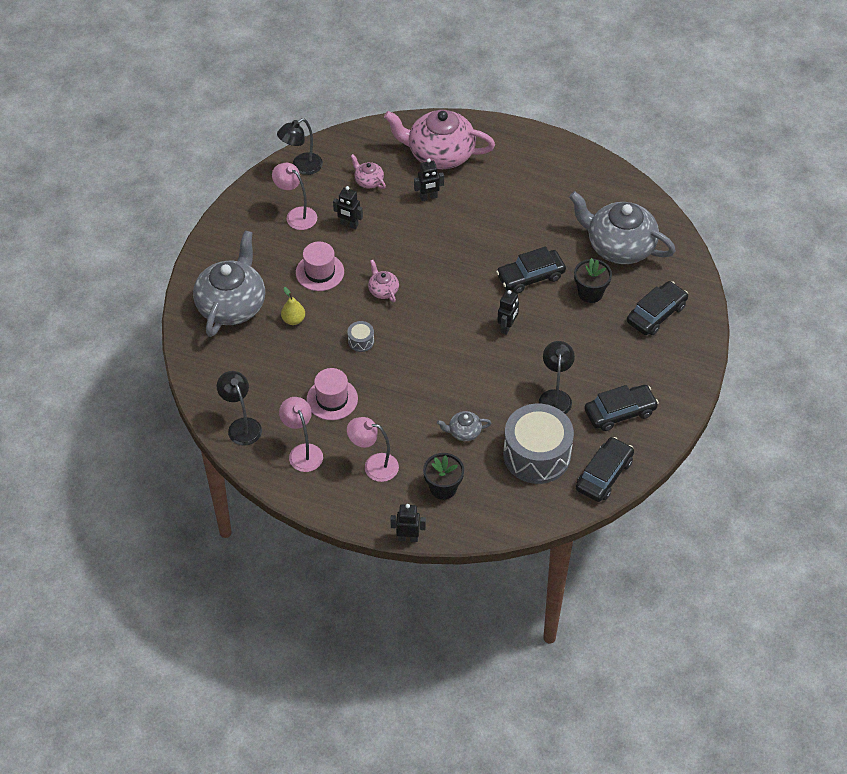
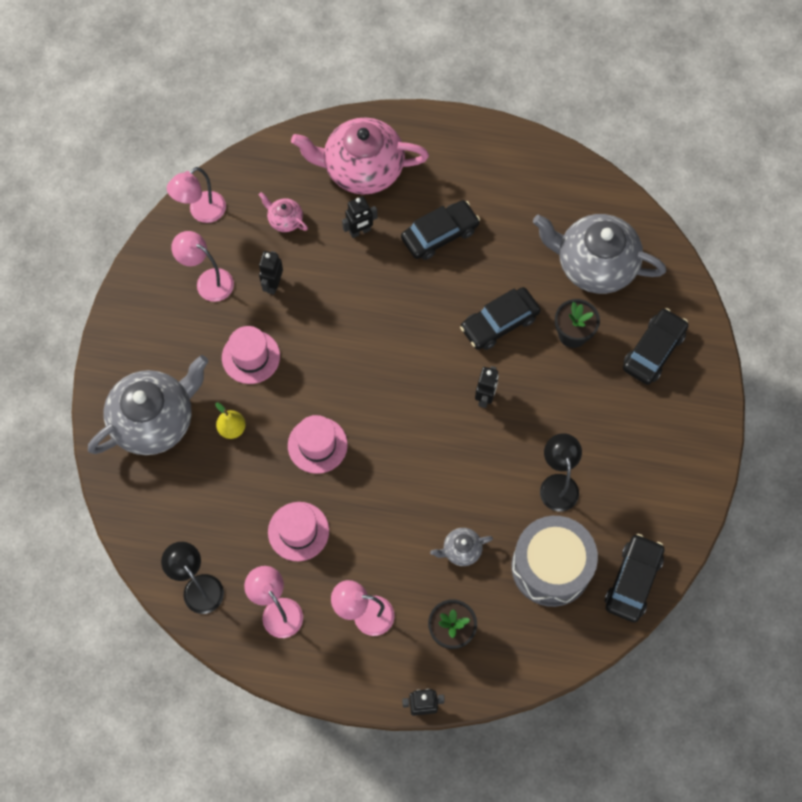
camera: 10 degrees left, 15 degrees up
(232, 305) = (154, 420): grey teapot -> grey teapot turned 45 degrees clockwise
(301, 167) = (201, 212): black lamp -> pink lamp
(349, 224) = (273, 284): black robot -> black robot turned 90 degrees clockwise
(361, 341) = (317, 445): grey drum -> pink hat
(383, 290) = (330, 370): pink teapot -> none
(620, 412) = (636, 492): black car -> black car (440, 235)

